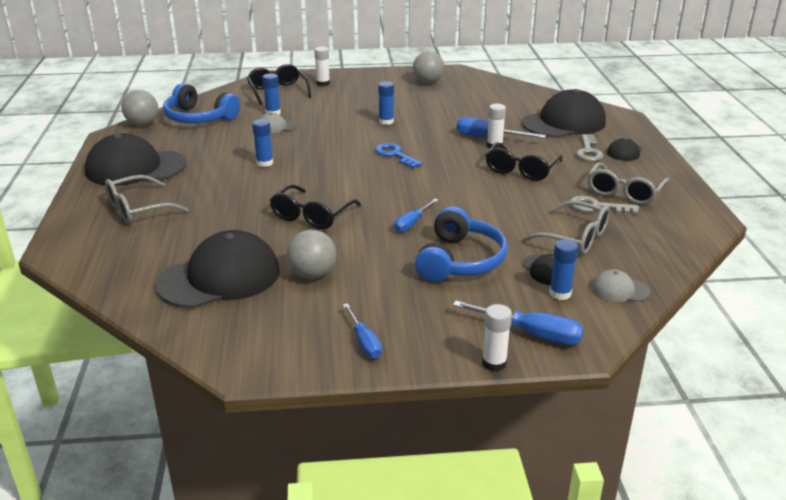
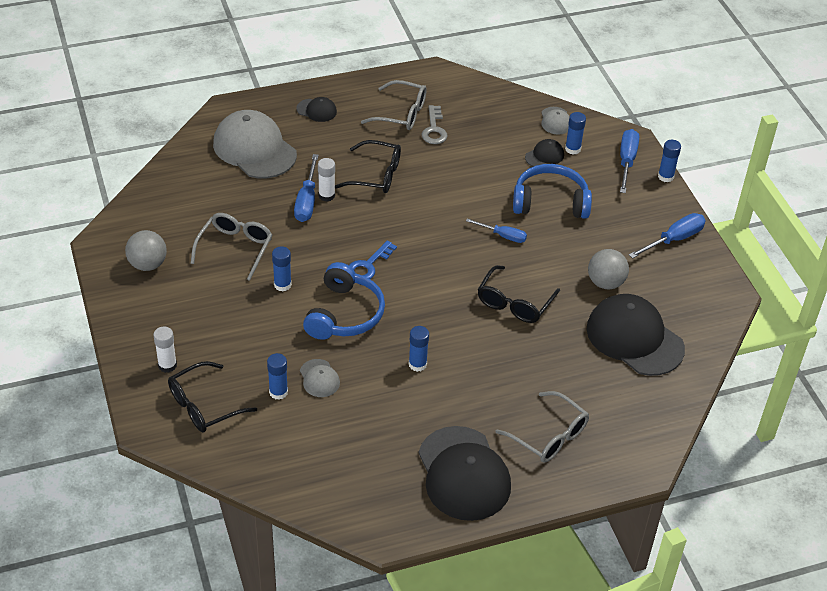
camera: 105 degrees left, 15 degrees up
(142, 124) = (343, 515): grey ball -> none
(199, 118) = (310, 462): blue headphones -> blue headphones (344, 314)
(311, 216) = (514, 303): black glasses -> black glasses turned 105 degrees clockwise
(364, 342) = (674, 239): blue screwdriver -> blue screwdriver, size x1.51
(494, 363) = (665, 176): white glue stick -> blue glue stick
(564, 123) = (254, 149): black cap -> grey cap
(575, 238) = (490, 142): grey glasses -> grey glasses (235, 248)
(588, 151) = (322, 133): grey key -> none

